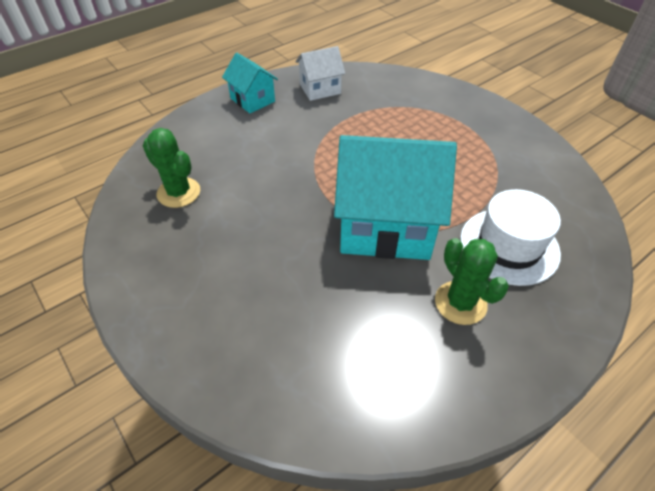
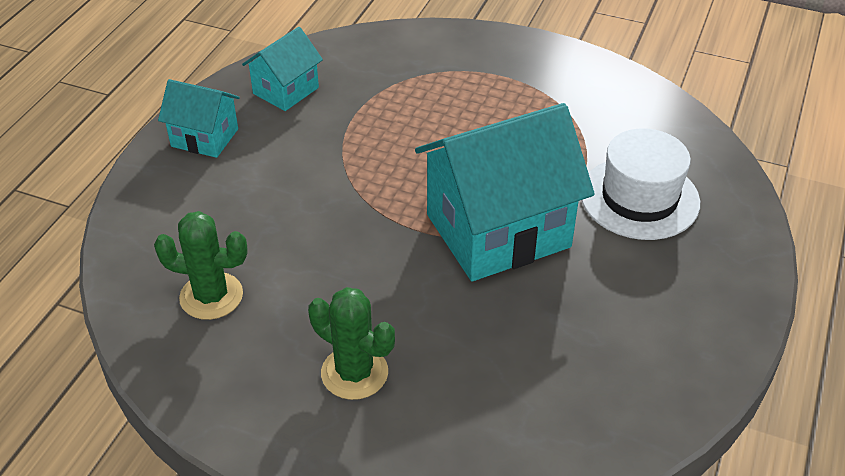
camera: 30 degrees left, 5 degrees down
(320, 89) = (286, 90): white house -> turquoise house
(460, 303) = (632, 277): green cactus -> green cactus (354, 373)

